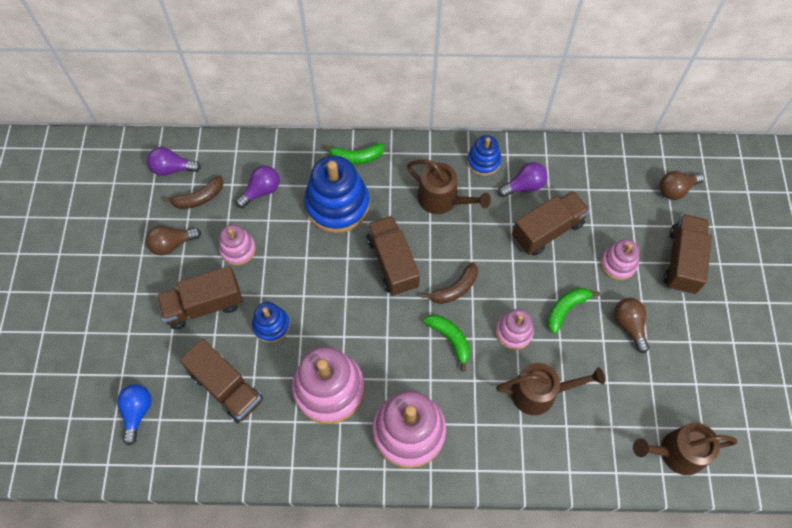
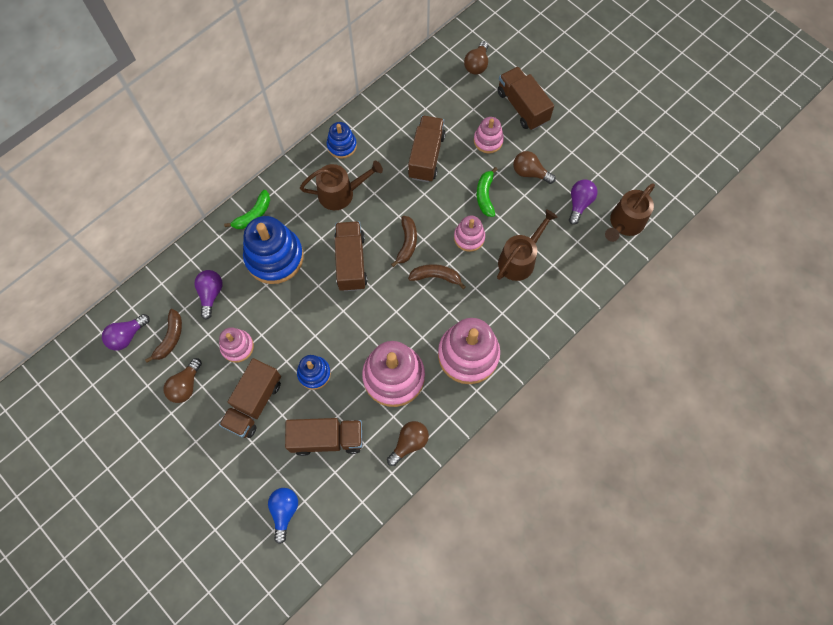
camera: 45 degrees left, 5 degrees up
(137, 412) = (284, 511): blue light bulb -> blue light bulb turned 45 degrees clockwise
(284, 456) = (409, 443): none -> brown light bulb
(392, 263) = (351, 262): brown truck -> brown truck turned 60 degrees clockwise
(450, 339) = (436, 277): green banana -> brown banana
(524, 186) = (384, 140): purple light bulb -> purple light bulb (579, 203)

